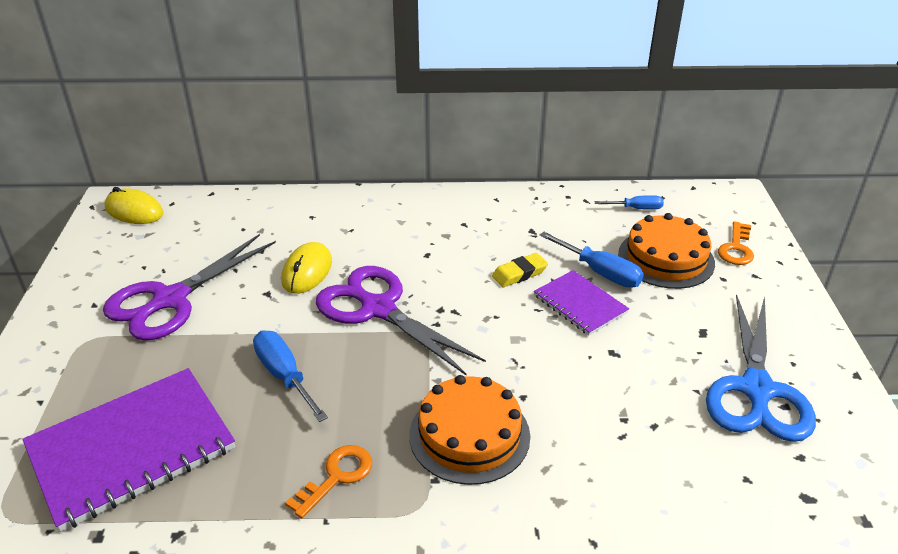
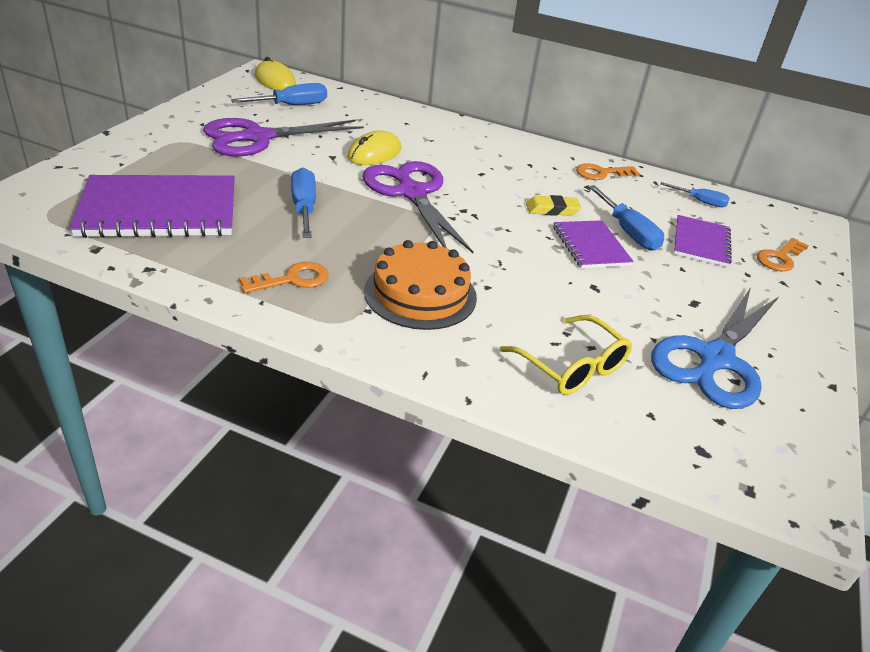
camera: 20 degrees right, 0 degrees up
(177, 239) = (292, 105): none -> blue screwdriver
(533, 209) = (601, 173): none -> orange key
(654, 457) = (572, 367): none -> yellow glasses
(666, 258) = (701, 242): orange cake -> purple notebook

